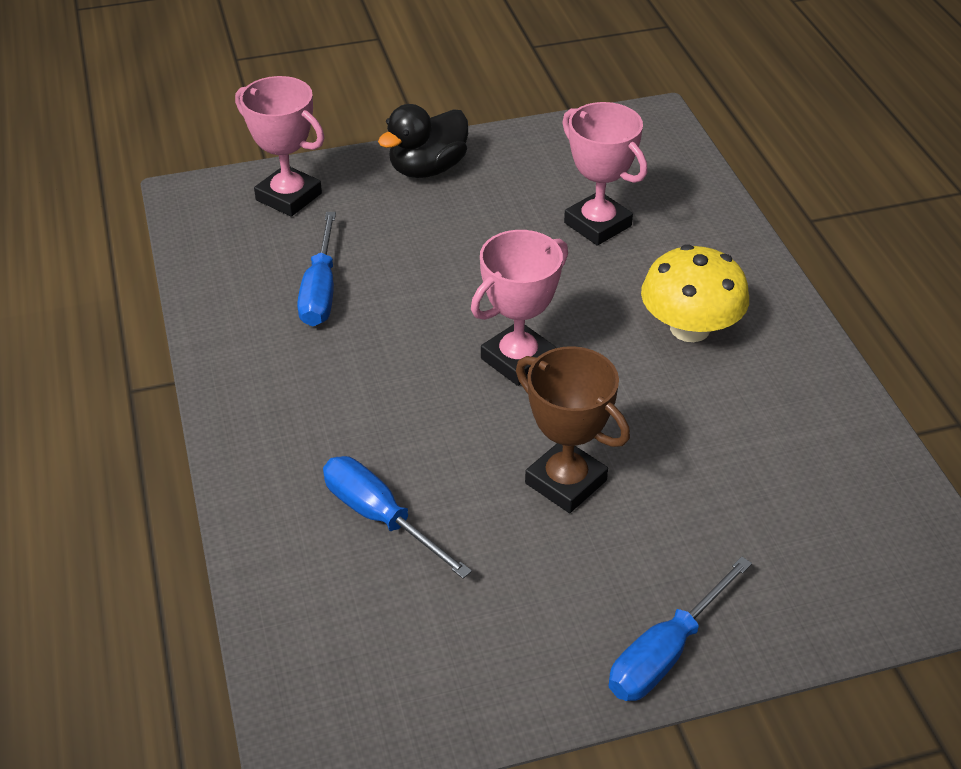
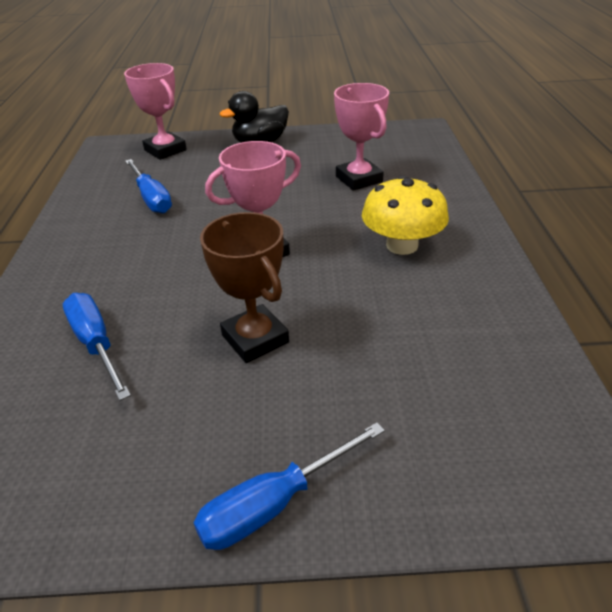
camera: 15 degrees right, 5 degrees down
(320, 290) = (152, 198): blue screwdriver -> blue screwdriver turned 45 degrees counterclockwise

